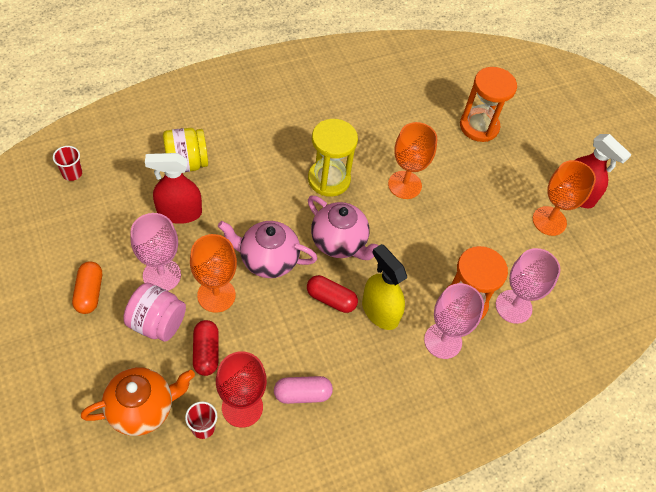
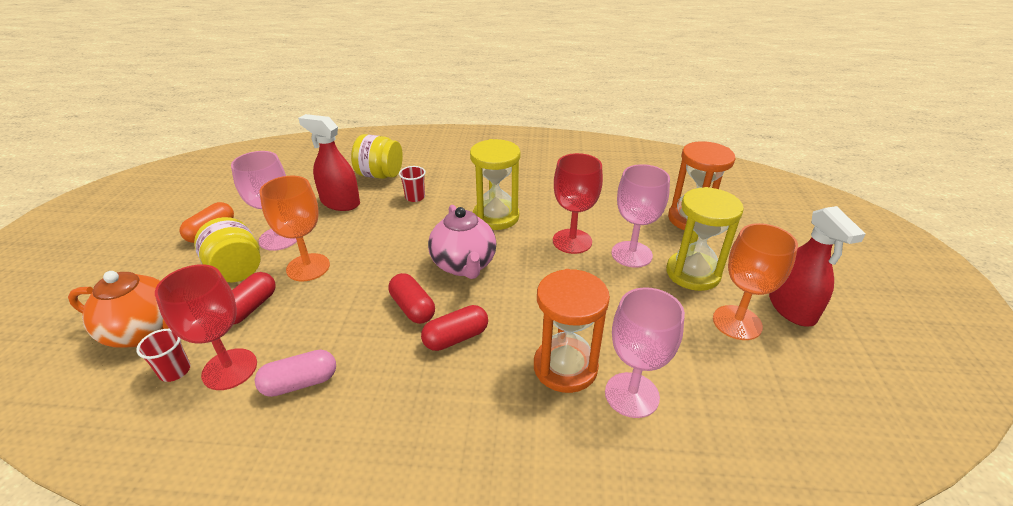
camera: 35 degrees right, 20 degrees down
(72, 173) = (288, 159): red cup -> red cup (415, 197)
(157, 323) = (236, 270): pink jar -> yellow jar
(267, 260) = (381, 257): pink teapot -> none
(302, 394) = (300, 383): pink capsule -> pink capsule turned 45 degrees counterclockwise
(380, 311) = (456, 338): yellow spray bottle -> red capsule
(404, 185) = (572, 241): orange goblet -> red goblet
(443, 341) = (508, 396): pink goblet -> pink goblet (631, 254)
(504, 185) = (693, 273): none -> yellow hourglass

